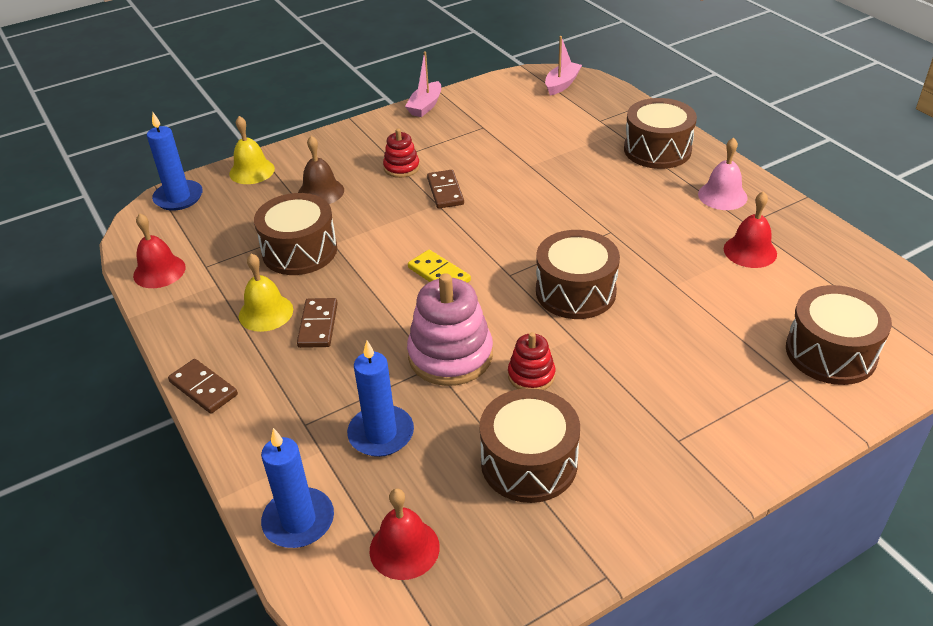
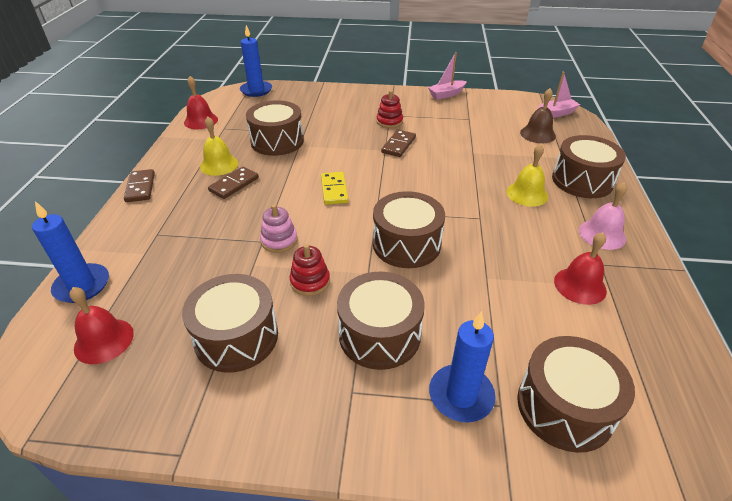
camera: 35 degrees right, 0 degrees up
(252, 171) = (307, 92): yellow bell -> yellow bell (527, 194)
(321, 192) = (328, 116): brown bell -> brown bell (537, 134)
(381, 434) = (183, 263): blue candle -> blue candle (461, 395)
(450, 355) = (279, 240): pink stacking toy -> pink stacking toy, size x0.54
(646, 383) = (379, 334): none -> brown drum

